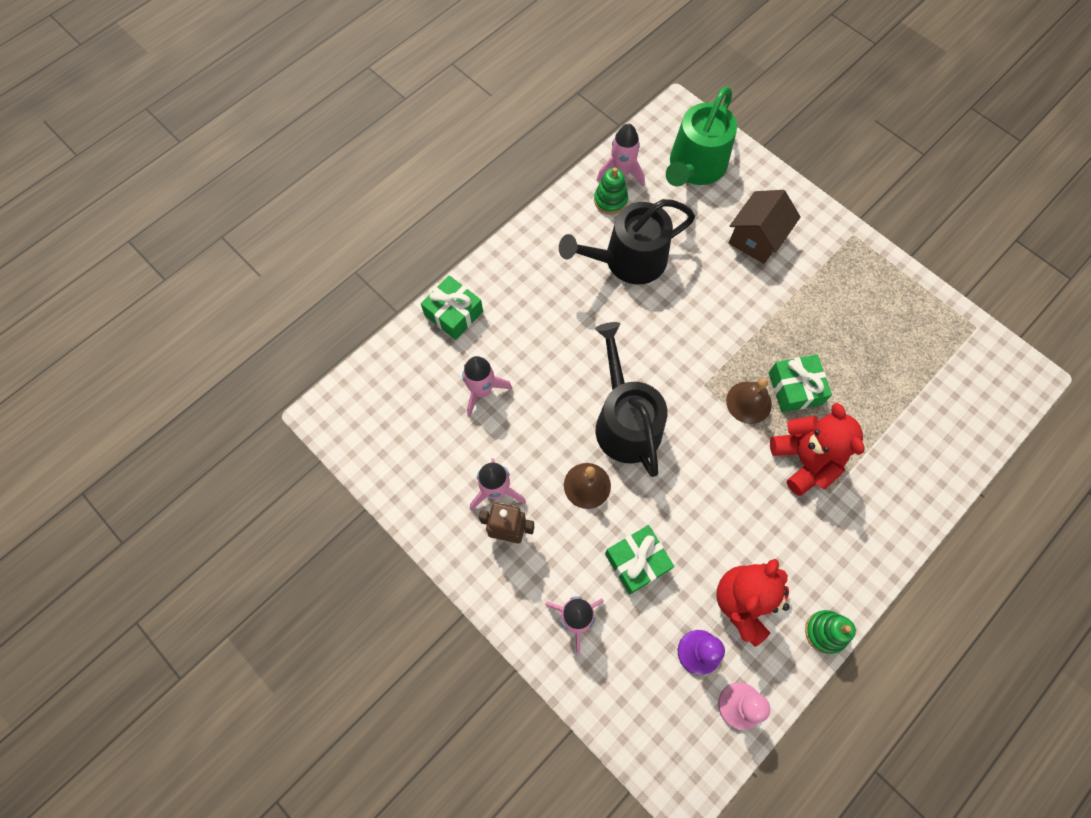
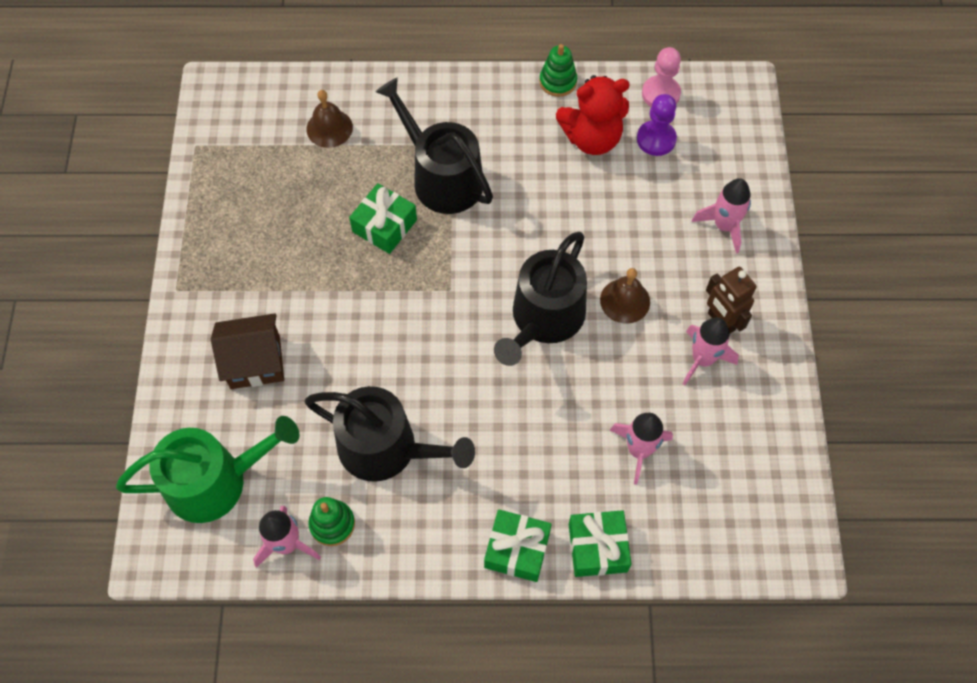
camera: 135 degrees left, 5 degrees down
(637, 562) = (641, 221): green gift -> green gift (517, 549)
(748, 402) = (431, 247): brown bell -> brown bell (329, 128)
(804, 460) = (442, 177): red teddy bear -> black watering can

